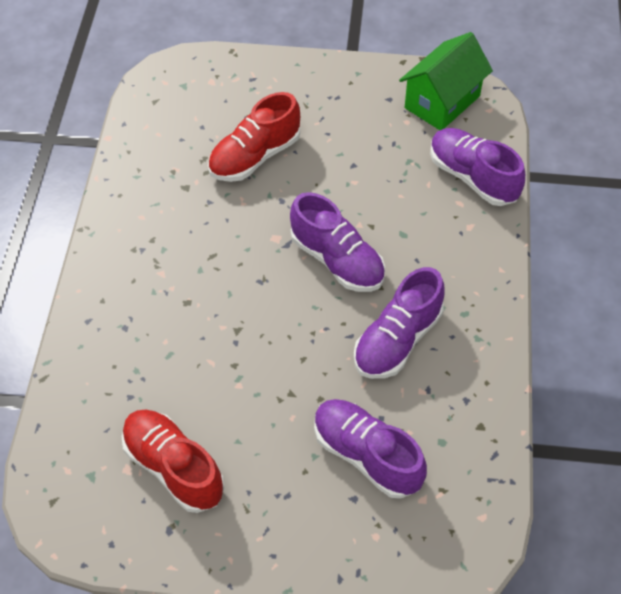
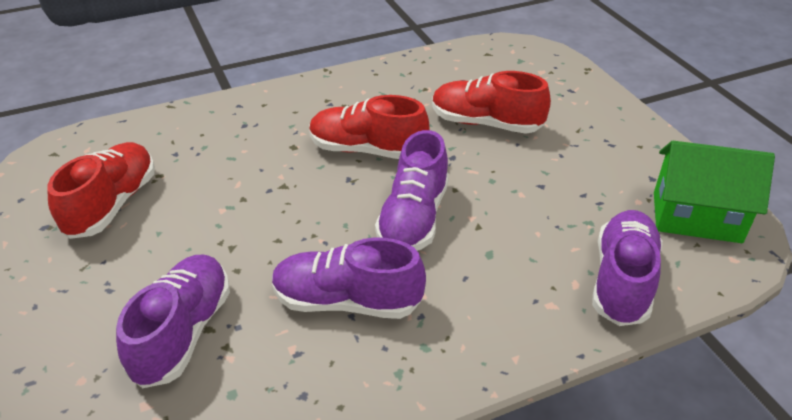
camera: 60 degrees right, 15 degrees down
(231, 252) = (367, 150): none -> red shoe

